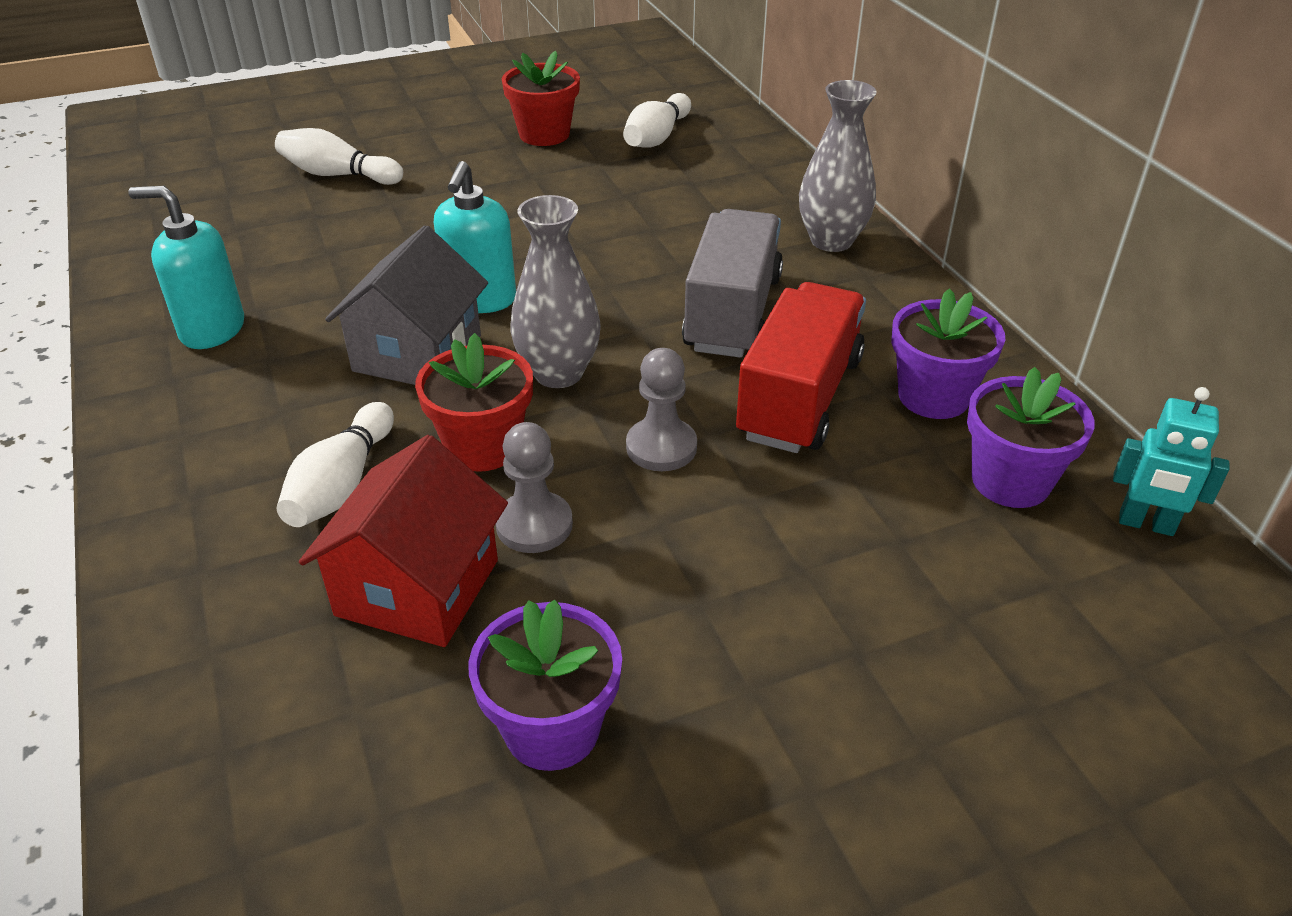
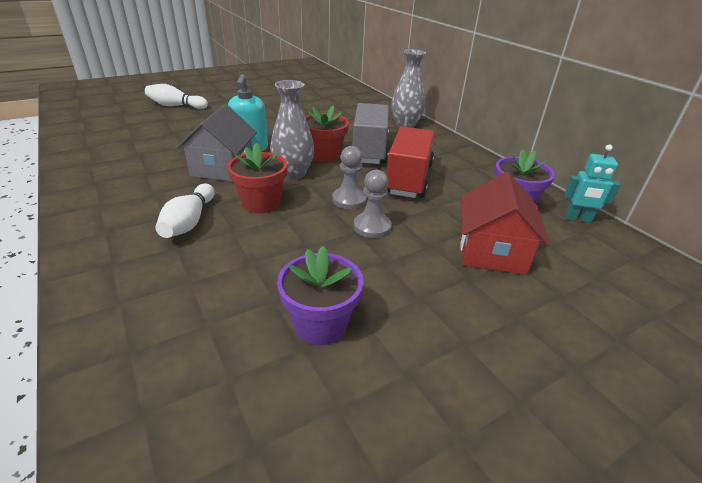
camera: 10 degrees left, 5 degrees down
(212, 330) = (115, 162): turquoise soap dispenser -> none
(417, 587) = (236, 264): red house -> red house (492, 251)
(534, 525) = (293, 233): grey pawn -> grey pawn (372, 227)
(544, 134) = (270, 92): red flower pot -> red flower pot (324, 155)
(657, 137) = (320, 93): white bowling pin -> none
(933, 396) = (467, 176): purple flower pot -> none

